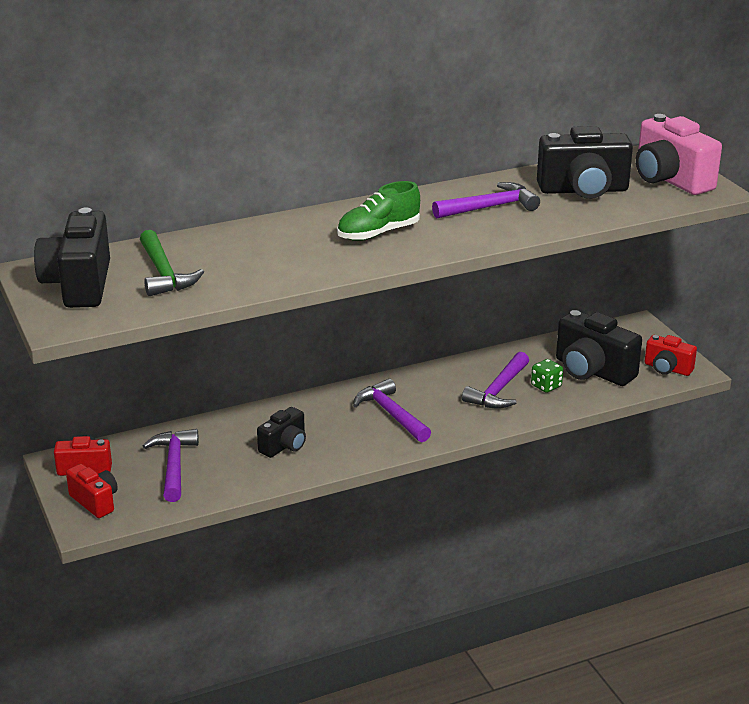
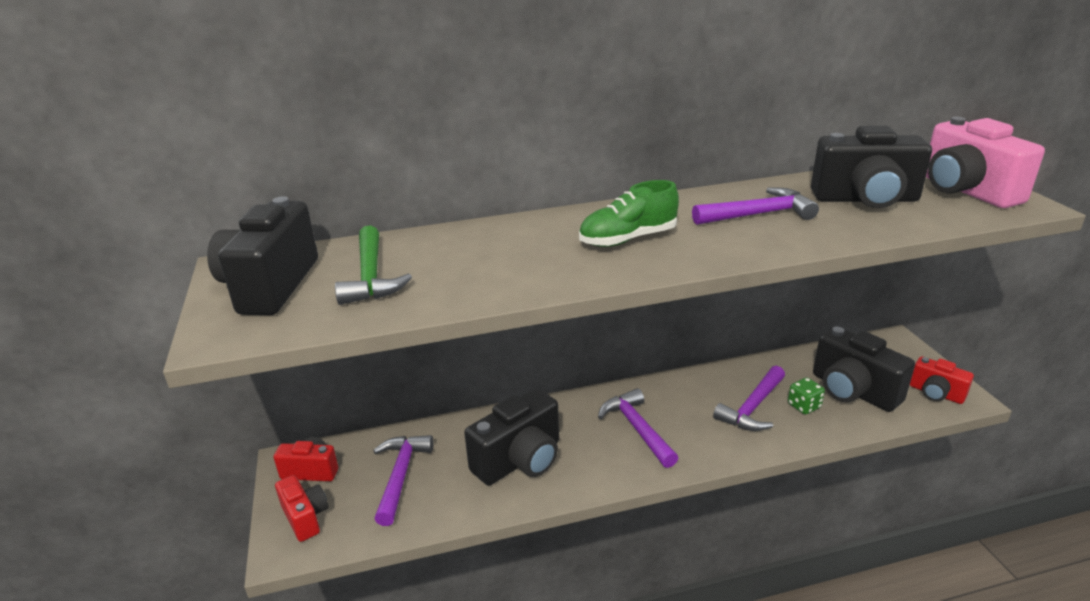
camera: 10 degrees right, 0 degrees up
(284, 446) = (520, 460): black camera -> black camera, size x1.73

